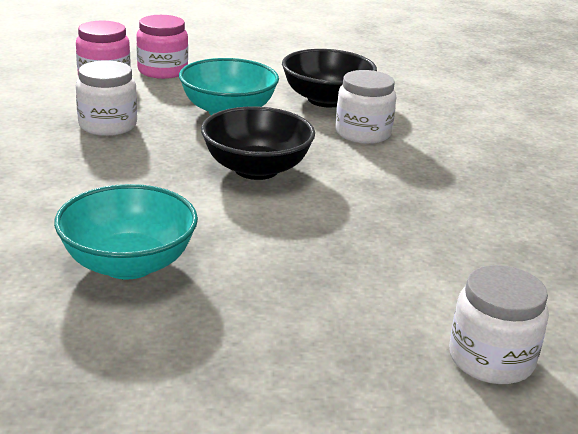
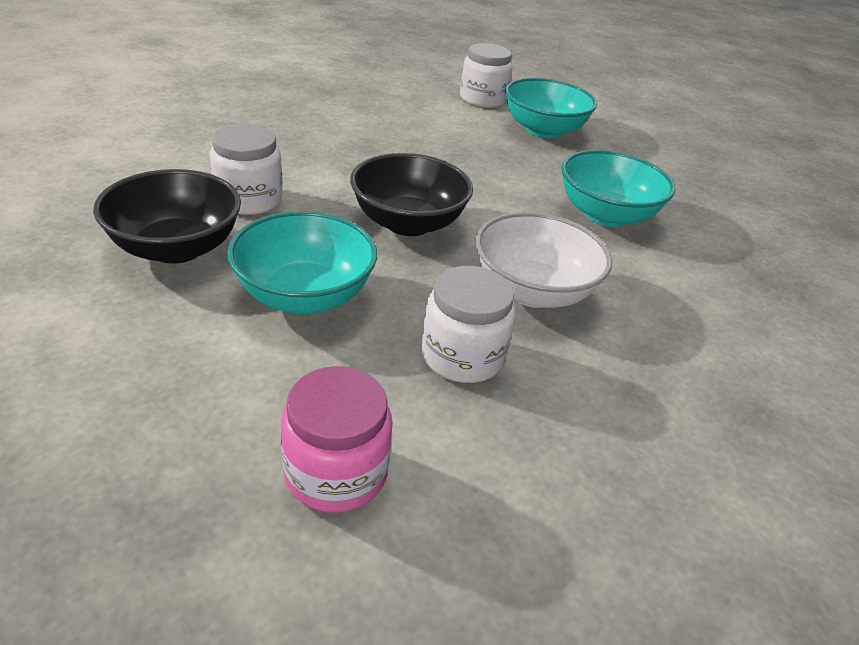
camera: 135 degrees left, 10 degrees up
(111, 171) = (533, 291): none -> white bowl
(162, 71) = (226, 433): pink jar -> none
(344, 352) = (543, 130): none -> turquoise bowl

